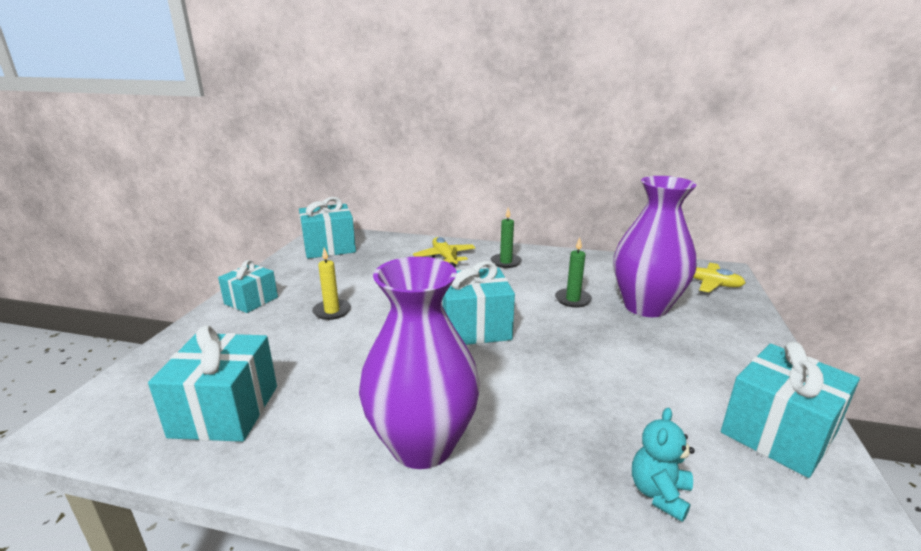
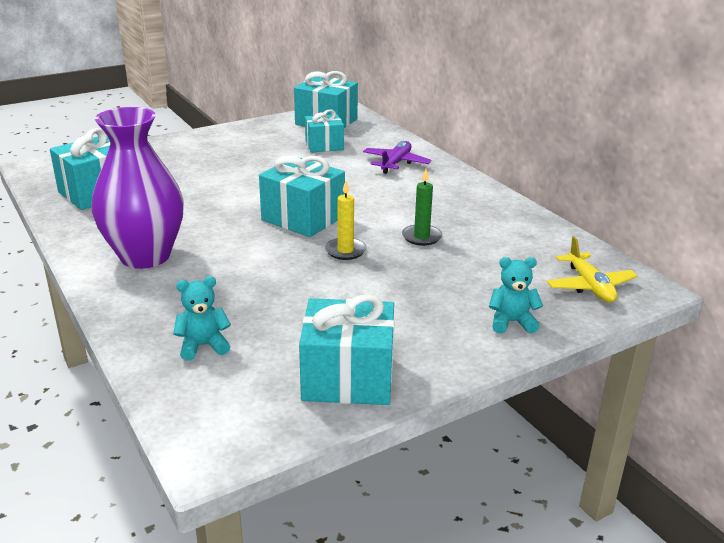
camera: 45 degrees right, 5 degrees up
(251, 301) = (210, 140): turquoise gift -> turquoise gift (324, 145)
(332, 311) = (240, 167): yellow candle -> yellow candle (345, 251)
(445, 257) = (395, 163): yellow plane -> purple plane
(506, 262) = (437, 187): green candle -> none
(645, 306) = (471, 271): purple vase -> none
(734, 327) = (511, 322): none -> turquoise teddy bear

